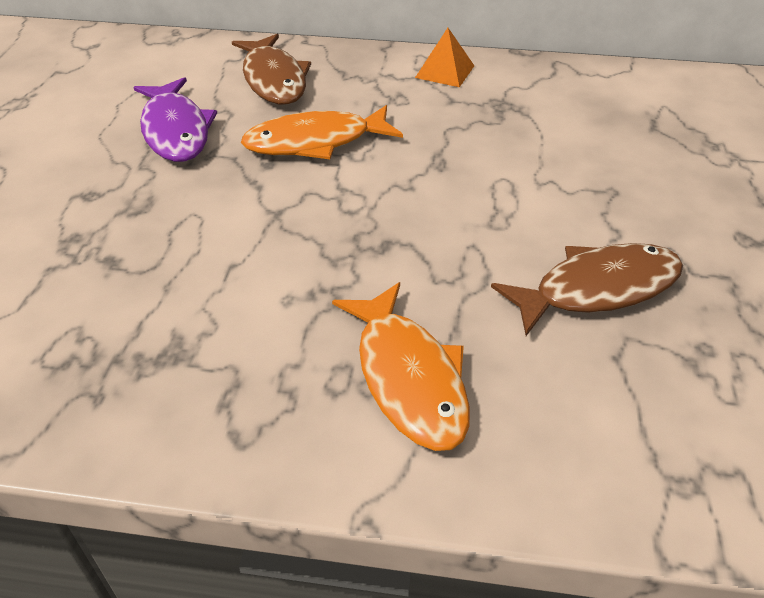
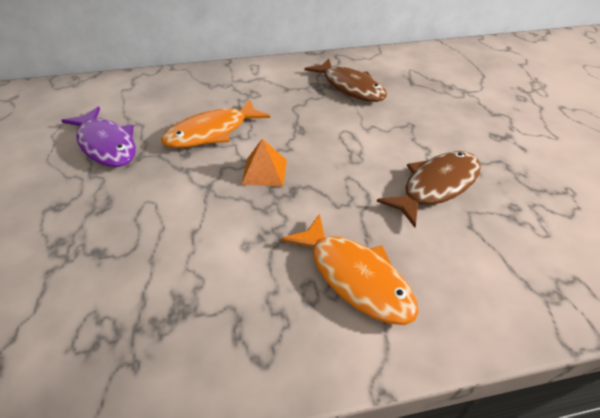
camera: 20 degrees left, 0 degrees up
(274, 79) = (162, 97): brown fish -> brown fish (350, 87)
(445, 71) = (273, 72): orange pyramid -> orange pyramid (264, 171)

